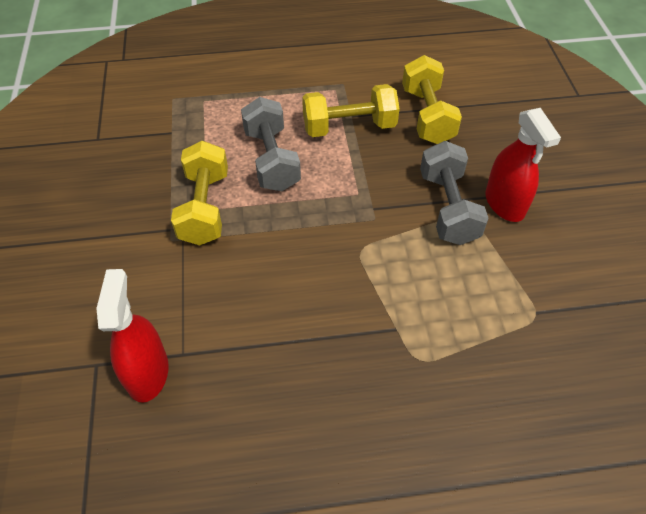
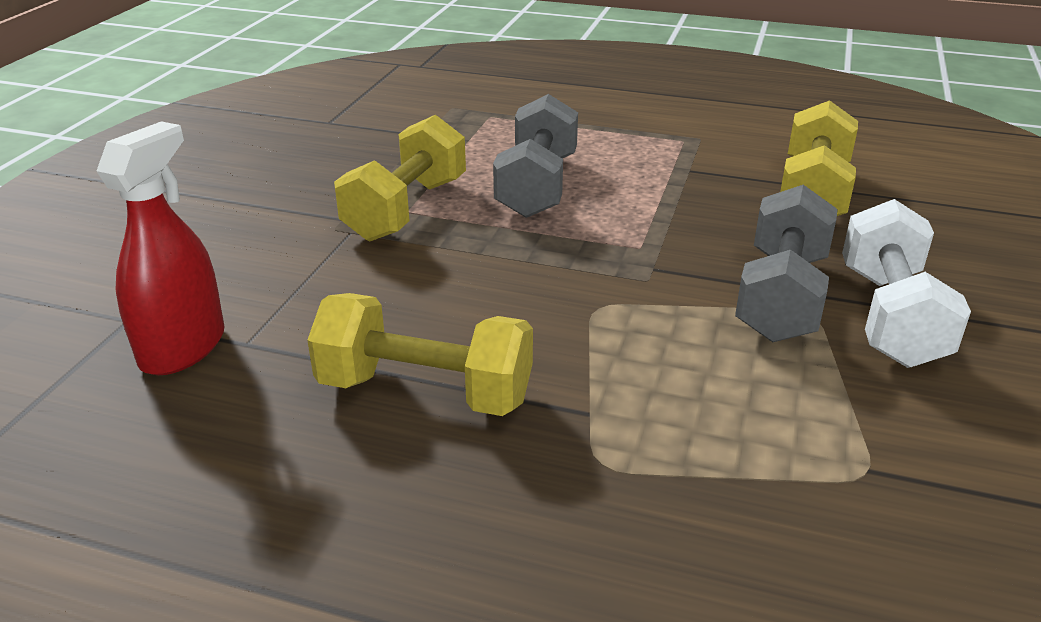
camera: 25 degrees right, 20 degrees down
(349, 127) = (677, 179): yellow dumbbell -> yellow dumbbell (425, 391)
(504, 204) = (890, 317): red spray bottle -> white dumbbell

